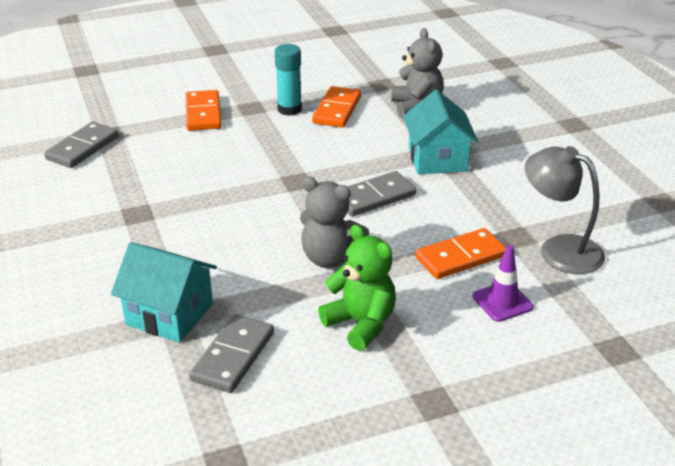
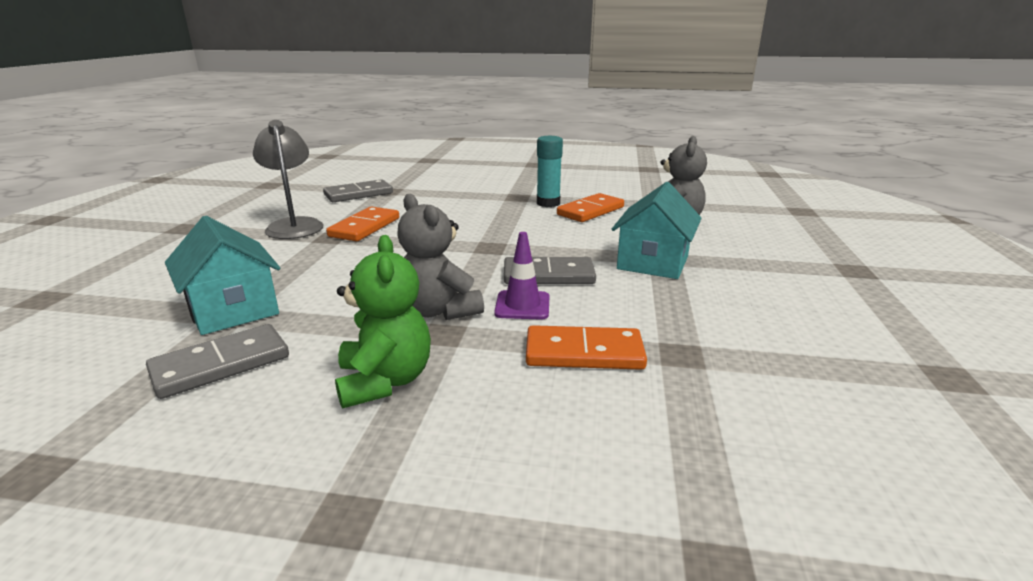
camera: 30 degrees right, 10 degrees down
(203, 113) = (474, 193): orange domino -> orange domino (365, 227)
(502, 302) = (587, 420): purple traffic cone -> purple traffic cone (522, 305)
(559, 249) = (731, 385): grey lamp -> grey lamp (294, 225)

